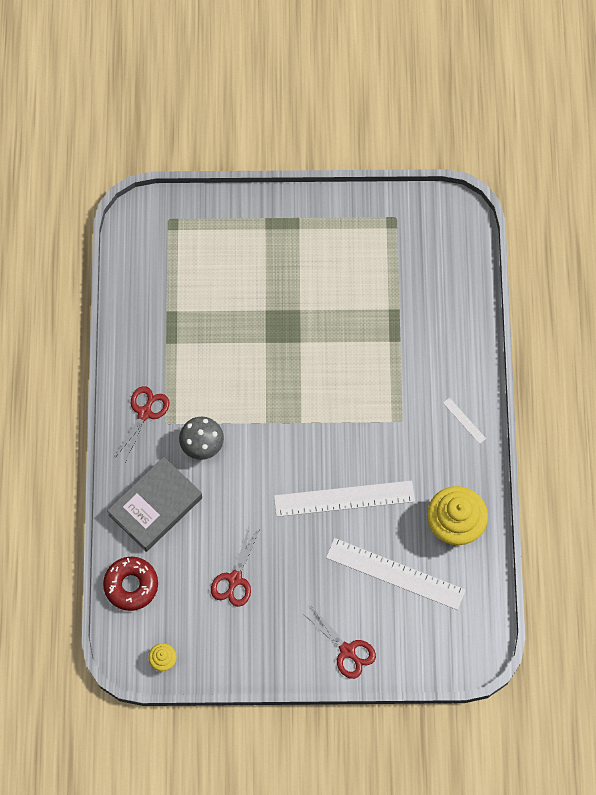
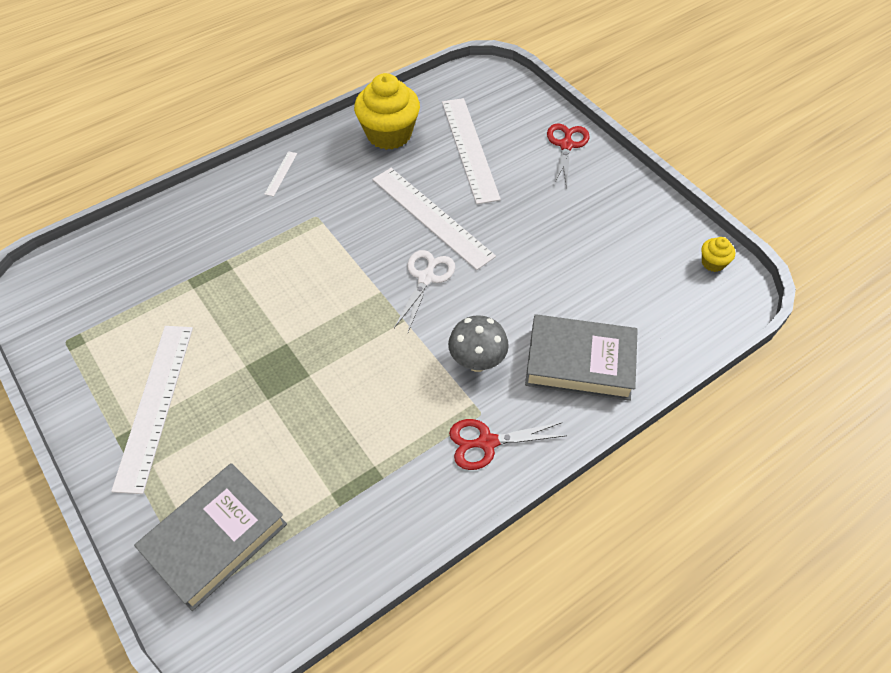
camera: 125 degrees left, 15 degrees down
(131, 585) = (676, 332): red donut -> none
(194, 240) = (215, 539): none -> grey book
(235, 579) = (585, 253): red scissors -> none
(291, 458) = (426, 278): none -> white scissors
(307, 247) = (155, 404): none -> white ruler

